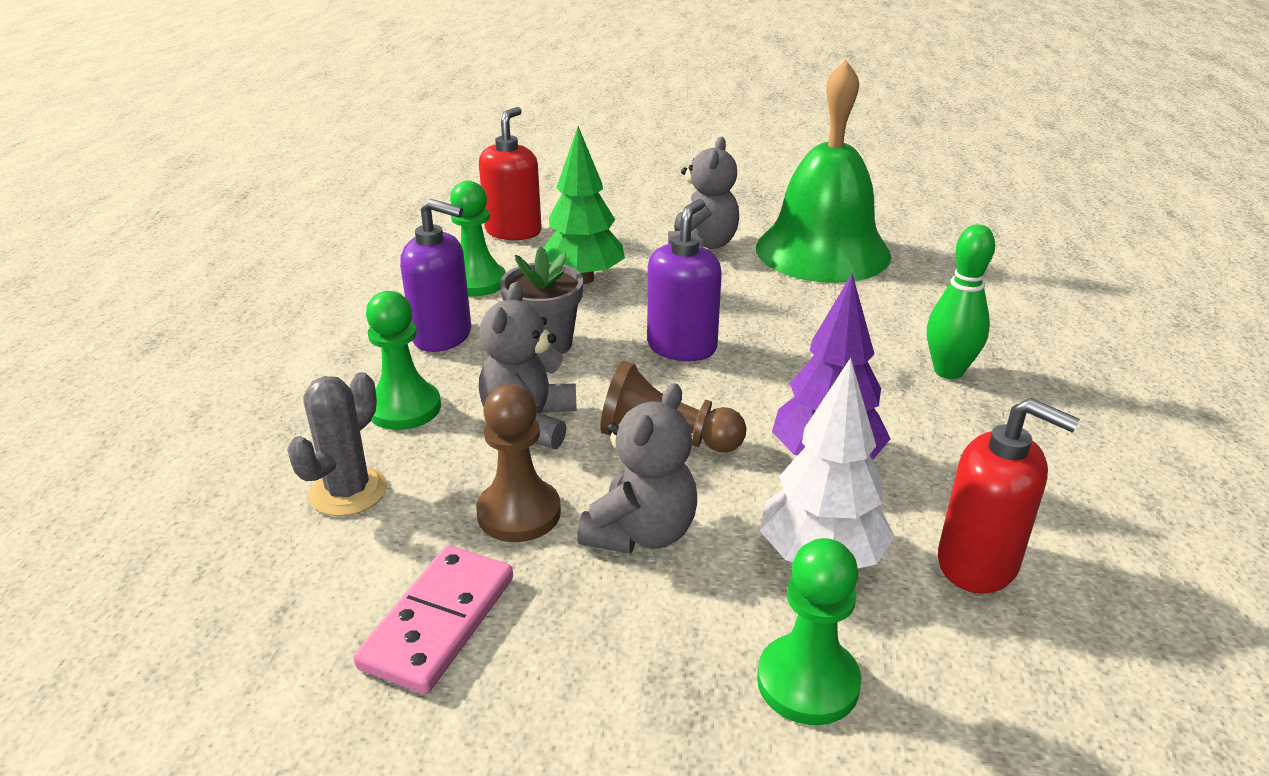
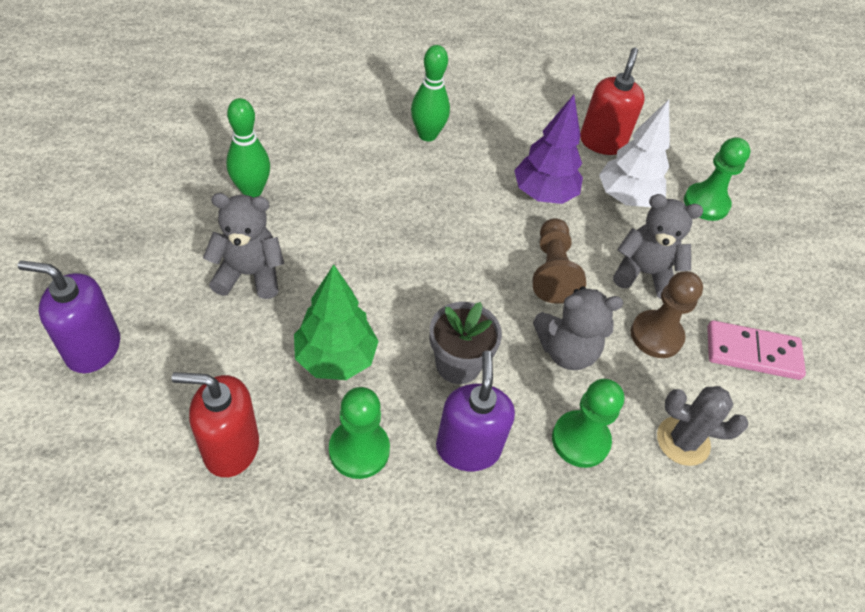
camera: 110 degrees left, 20 degrees up
(682, 347) = (437, 273): purple soap dispenser -> purple soap dispenser (93, 348)
(822, 251) = (252, 191): green bell -> green bowling pin

